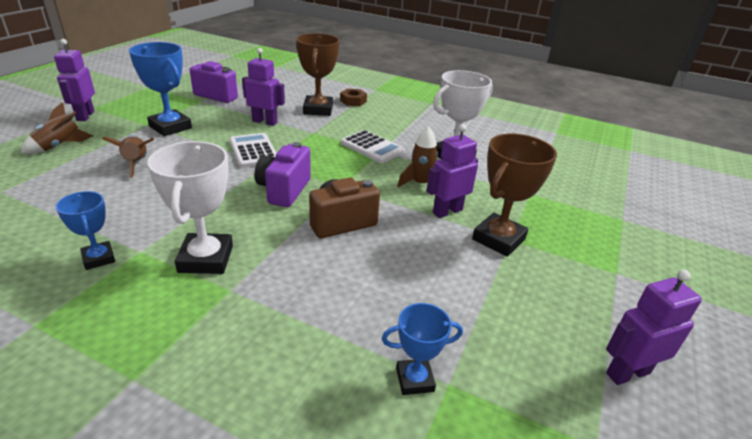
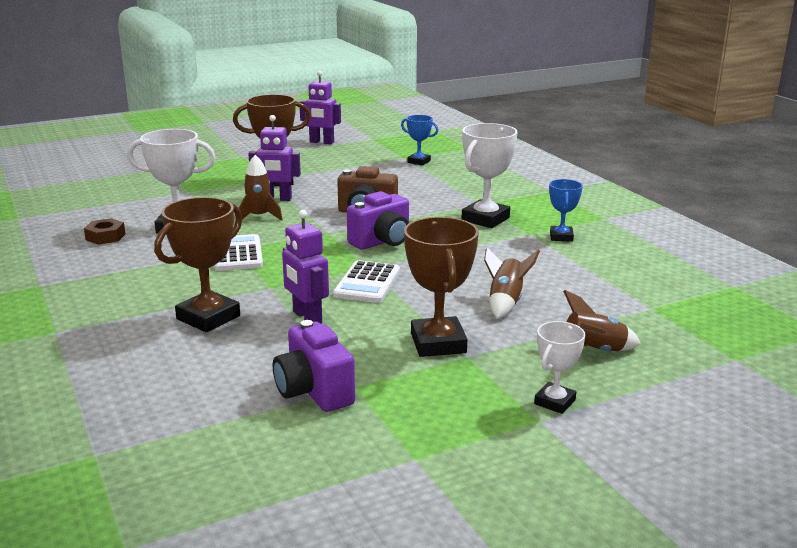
camera: 140 degrees left, 10 degrees down
(85, 116) = (554, 402): purple robot -> white trophy
(170, 127) = (438, 343): blue trophy -> brown trophy
(353, 101) = (134, 318): brown nut -> brown nut (105, 237)

